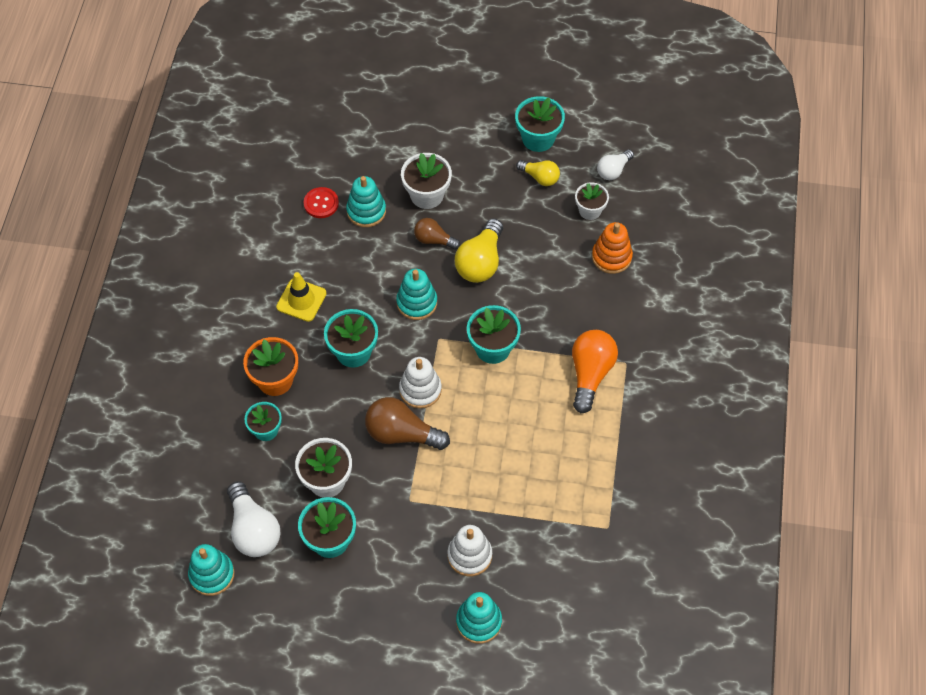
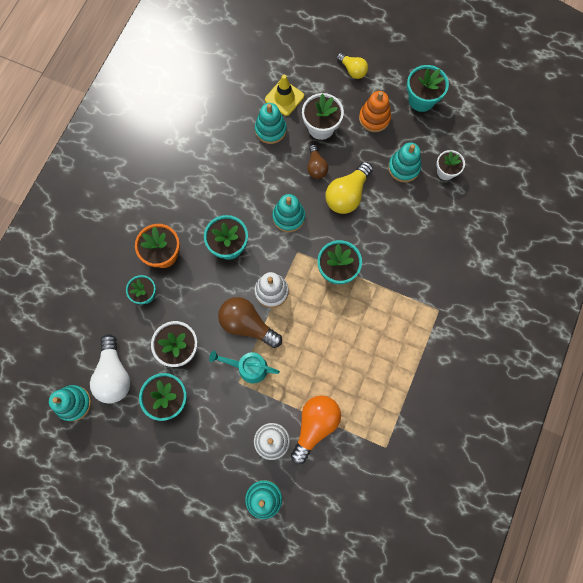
camera: 15 degrees right, 15 degrees up
(301, 300) = (201, 192): yellow traffic cone -> yellow traffic cone (284, 98)
(321, 203) = (238, 115): red button -> none
(416, 481) = (248, 367): none -> turquoise watering can
(434, 240) = (316, 167): brown light bulb -> brown light bulb turned 135 degrees counterclockwise
(539, 217) = (404, 168): none -> turquoise stacking toy
(540, 177) = (414, 134): yellow light bulb -> yellow light bulb (352, 70)
(590, 374) = (408, 312): orange light bulb -> orange light bulb (315, 425)
(611, 257) = (452, 216): orange stacking toy -> orange stacking toy (374, 118)
(613, 170) = (474, 142): white light bulb -> none

